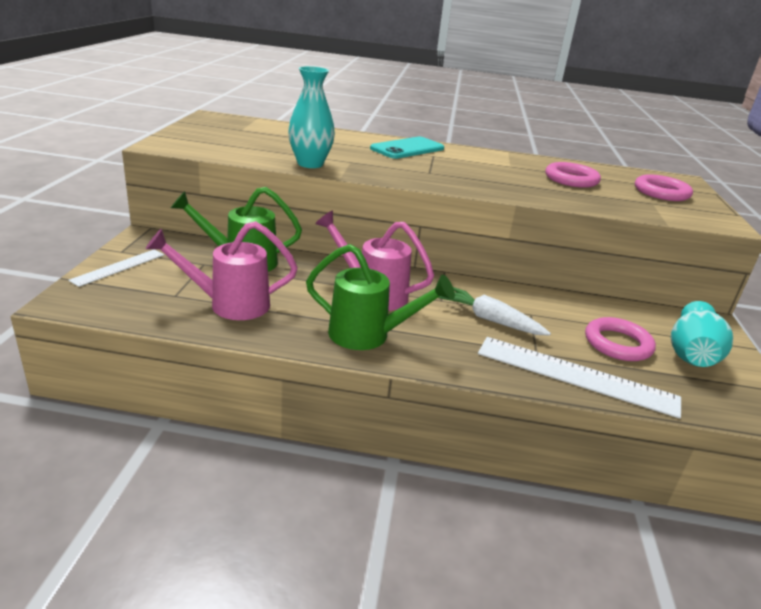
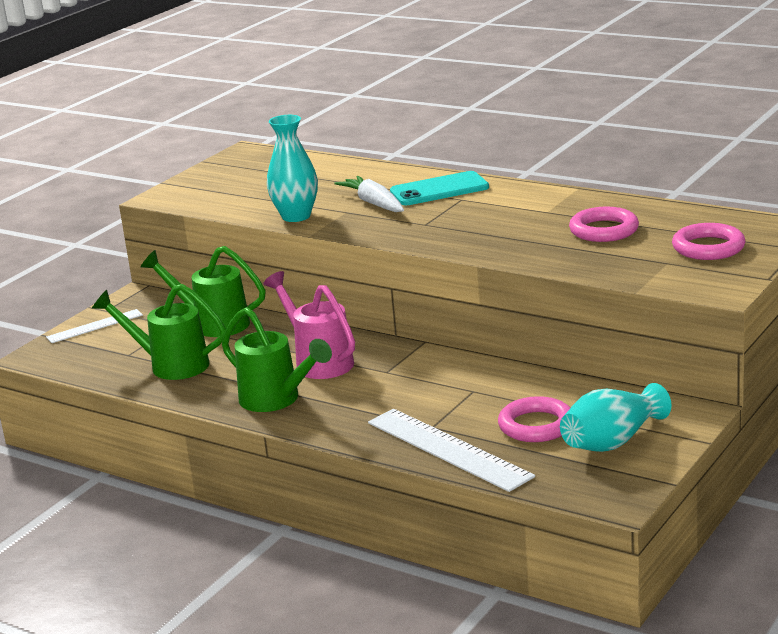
camera: 30 degrees right, 5 degrees down
(230, 304) = (171, 365): pink watering can -> green watering can
(490, 320) = (418, 394): white carrot -> white carrot (374, 203)

